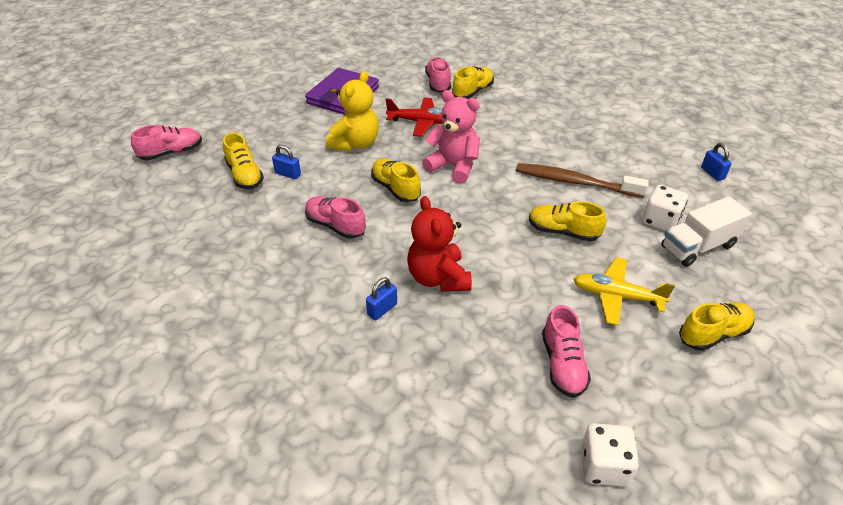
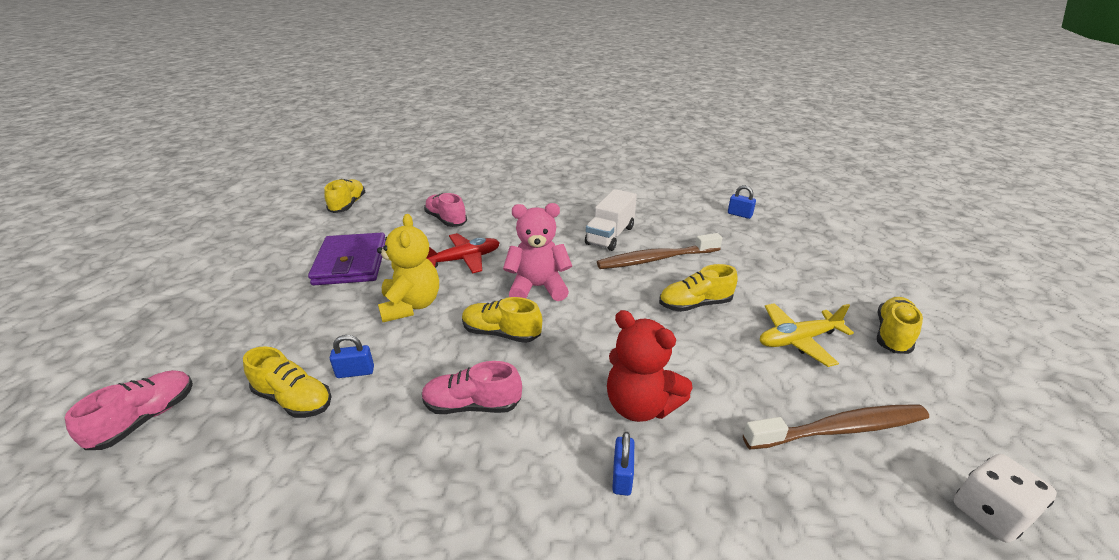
camera: 35 degrees left, 10 degrees down
(473, 92) = (487, 217): yellow shoe -> yellow shoe (348, 205)
(562, 364) = (838, 429): pink shoe -> brown toothbrush
(660, 221) = (750, 263): white dice -> none
(698, 246) = (797, 271): white truck -> white truck (610, 235)

